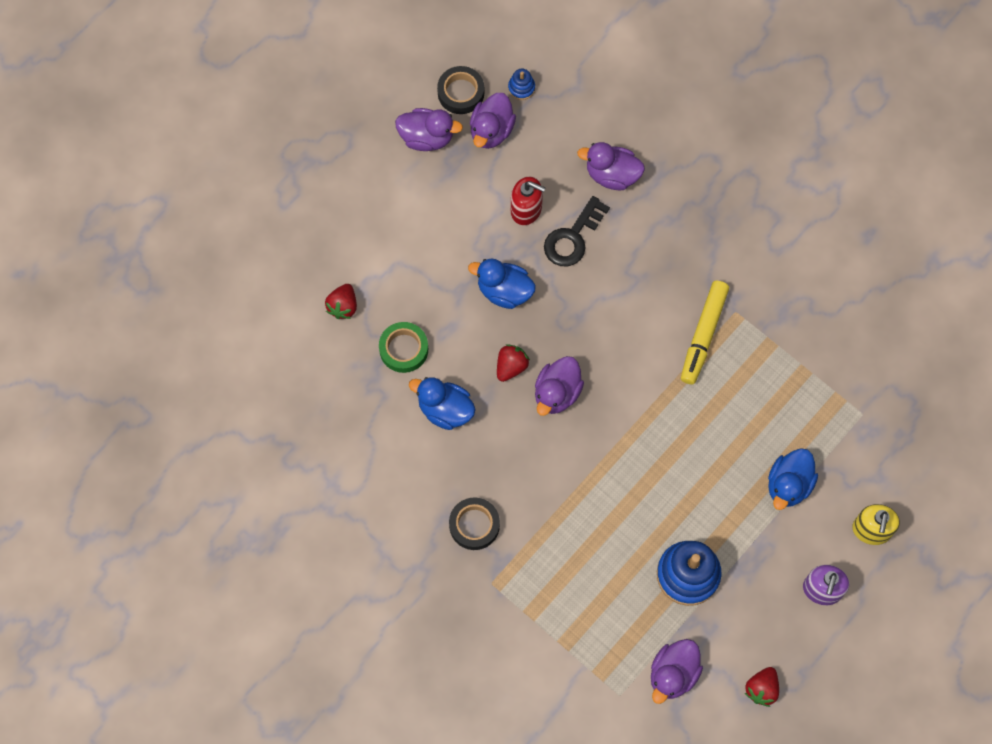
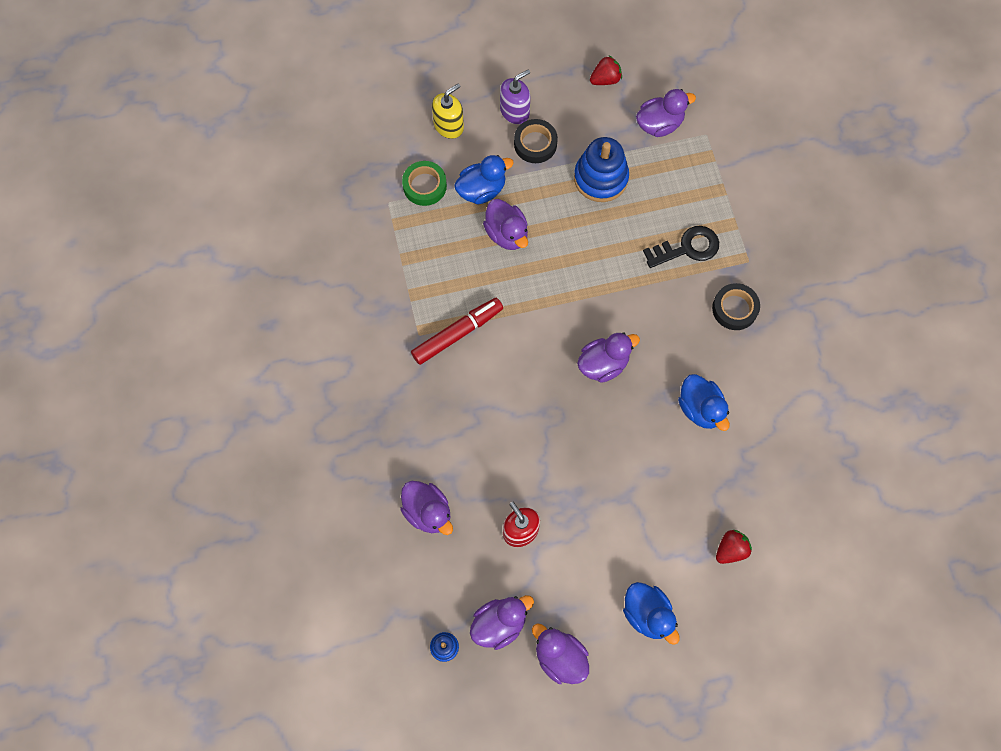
camera: 145 degrees left, 0 degrees up
(403, 349) = (702, 479): green tape -> green tape (424, 186)
(461, 93) = (500, 680): black tape -> black tape (535, 144)
(504, 291) = (588, 473): blue duck -> blue duck (647, 614)
(511, 367) = (625, 408): red strawberry -> none
(572, 237) = (500, 480): black key -> black key (687, 248)
(703, 334) = (457, 334): yellow marker -> red marker
(732, 457) = (507, 234): none -> purple duck

